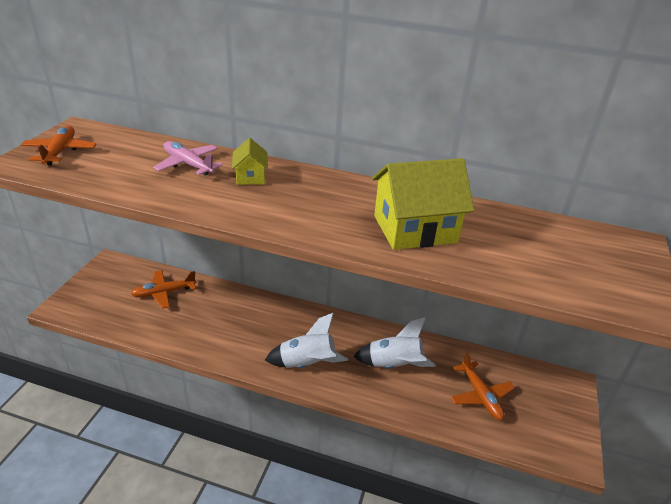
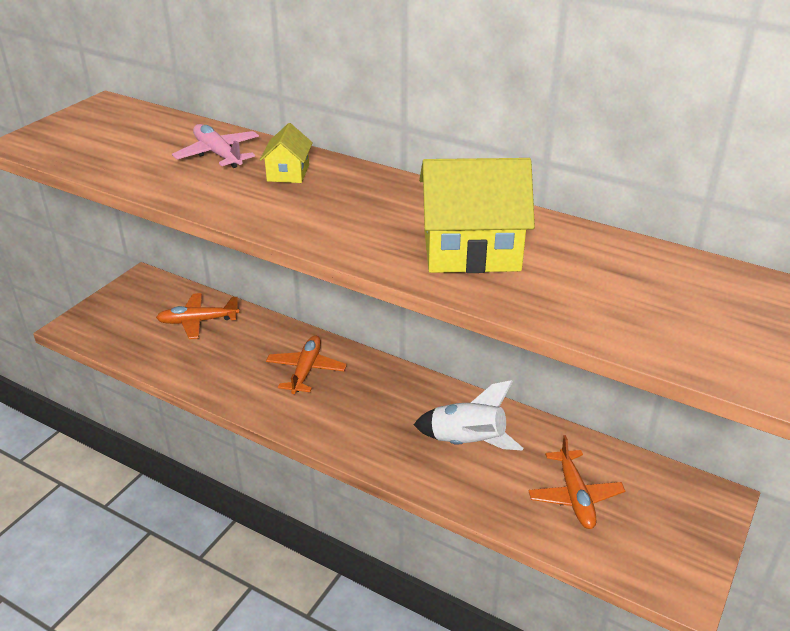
camera: 15 degrees right, 0 degrees up
(60, 151) = (76, 131): orange plane -> orange plane (306, 370)
(307, 364) = (351, 426): white rocket -> none

